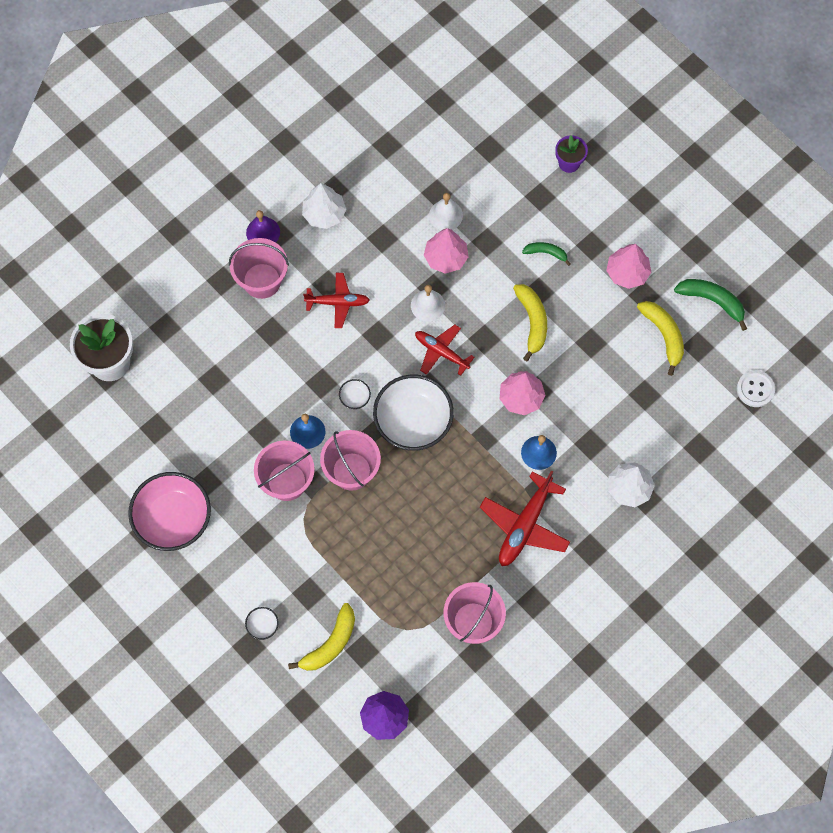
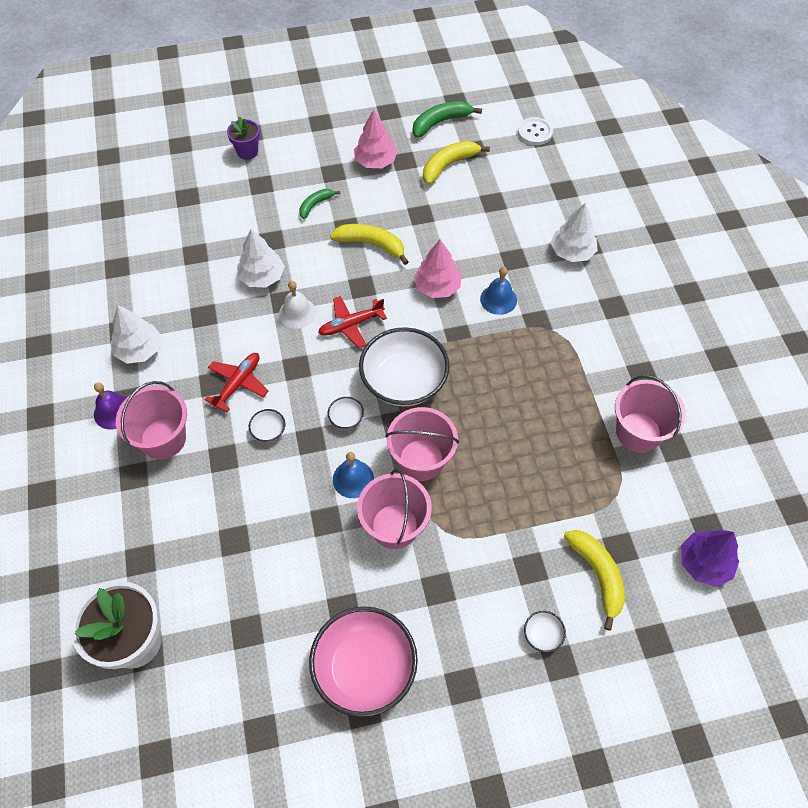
camera: 60 degrees left, 10 degrees down
(311, 349) = (268, 431): none -> white bowl
(446, 215) = (222, 257): white bell -> none
(446, 257) = (262, 277): pink tree -> white tree
(525, 525) = (563, 343): red plane -> none
(664, 335) = (448, 165): yellow banana -> yellow banana turned 45 degrees counterclockwise

